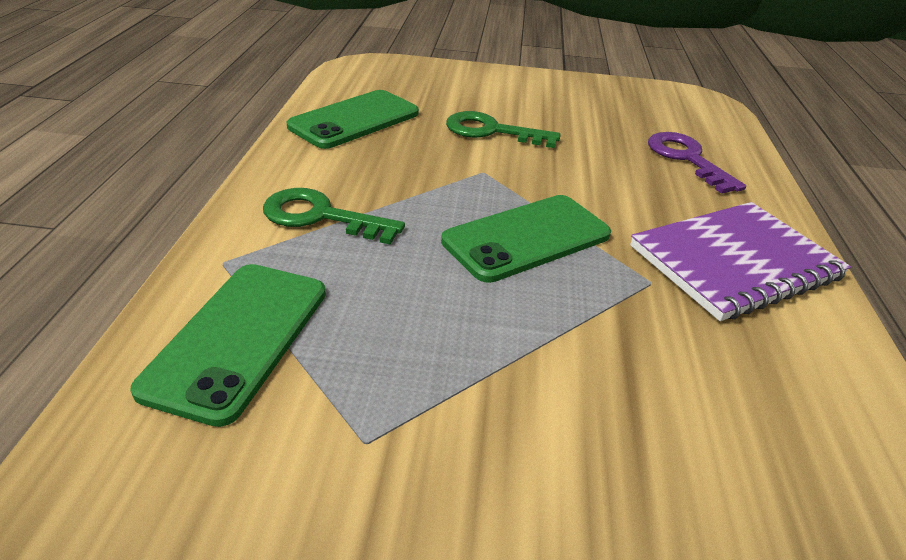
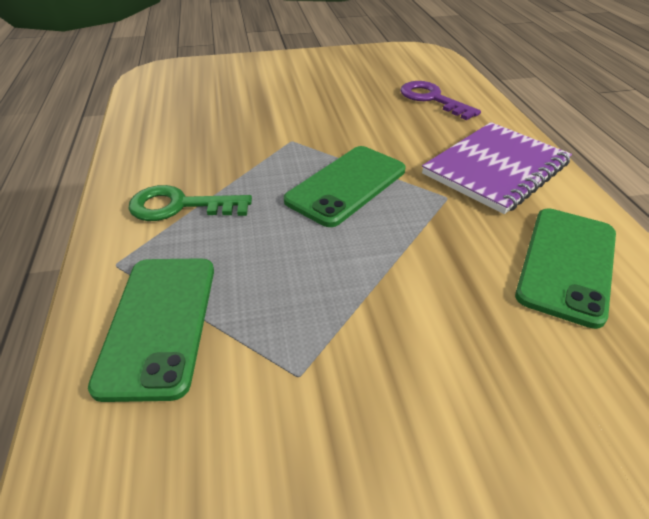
camera: 15 degrees left, 5 degrees up
(354, 120) = (170, 119): green phone -> green phone (566, 264)
(492, 131) = (283, 107): green key -> none

